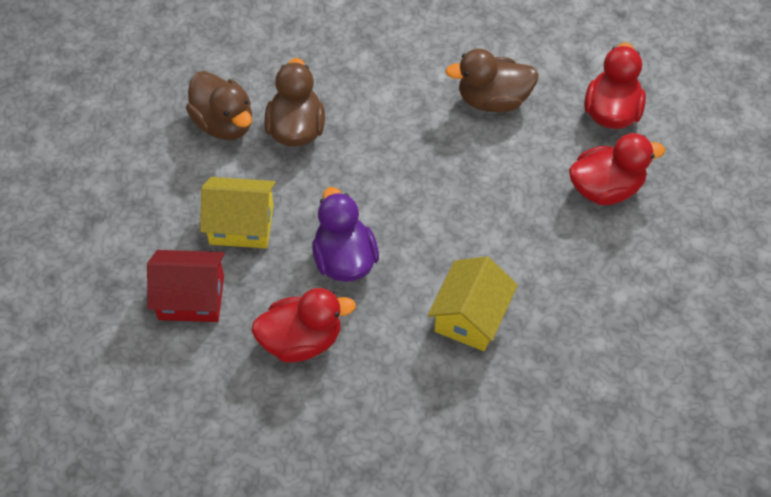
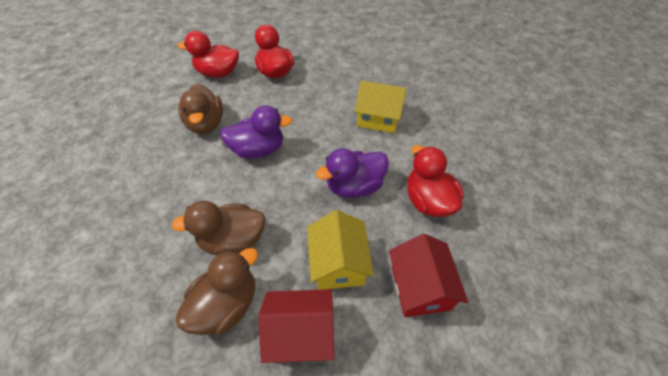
camera: 100 degrees left, 5 degrees down
(177, 182) = (301, 333): none -> red house
(431, 158) = (258, 150): none -> purple duck

